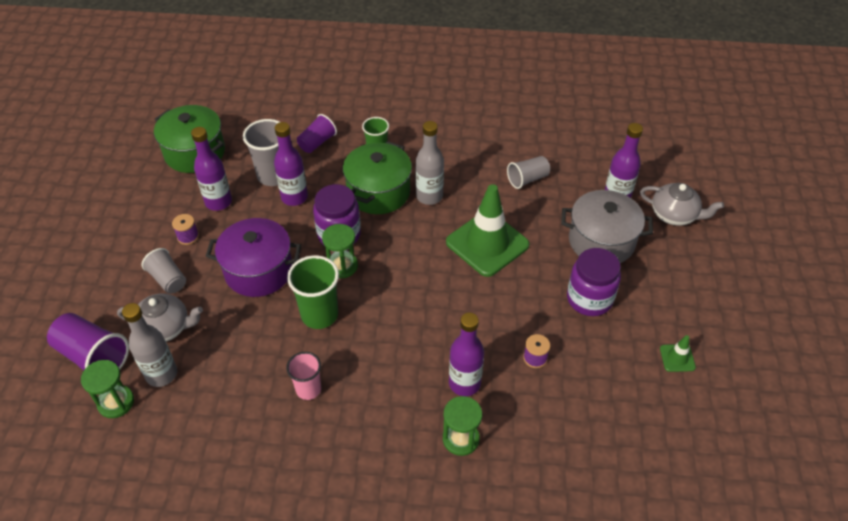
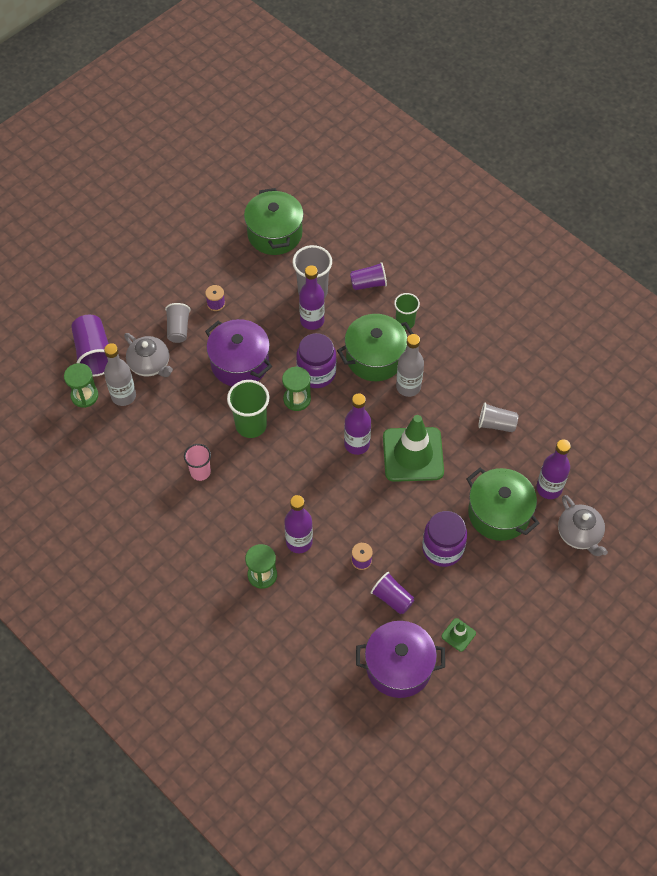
camera: 40 degrees right, 10 degrees up
(218, 202) = (257, 288): purple bottle -> purple bottle (357, 444)
(594, 370) = (392, 598): none -> purple cup
(601, 241) = (499, 513): grey pot -> green pot
(662, 424) = (399, 666): none -> purple pot

